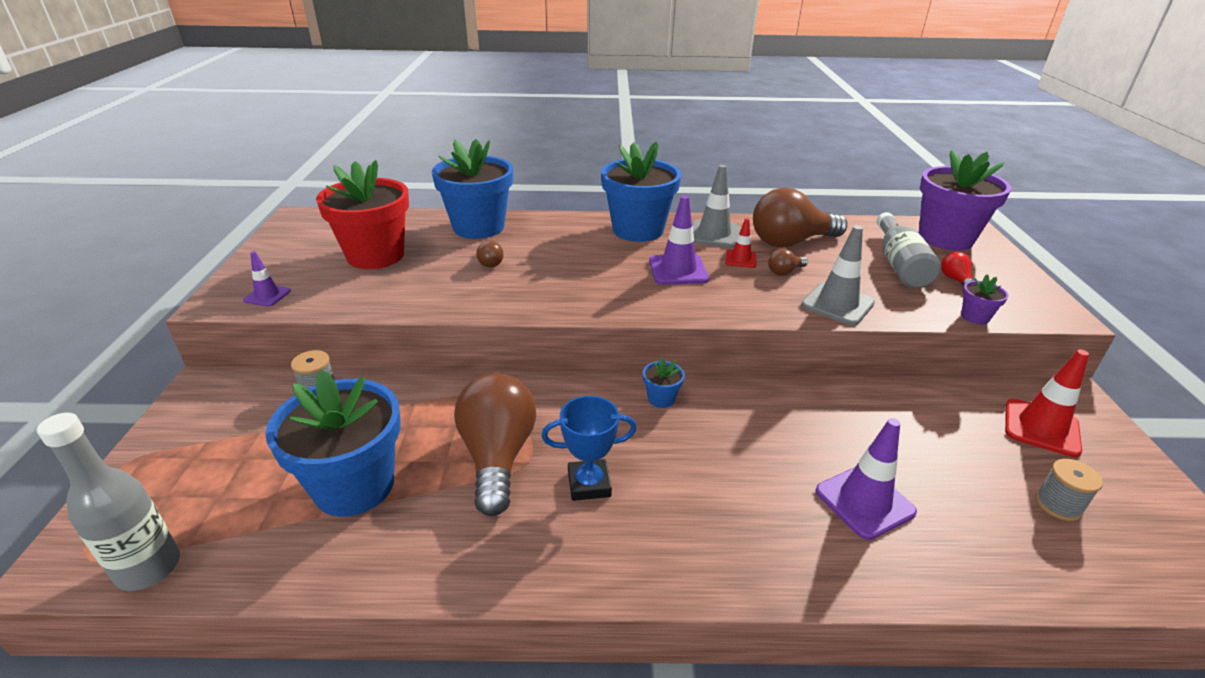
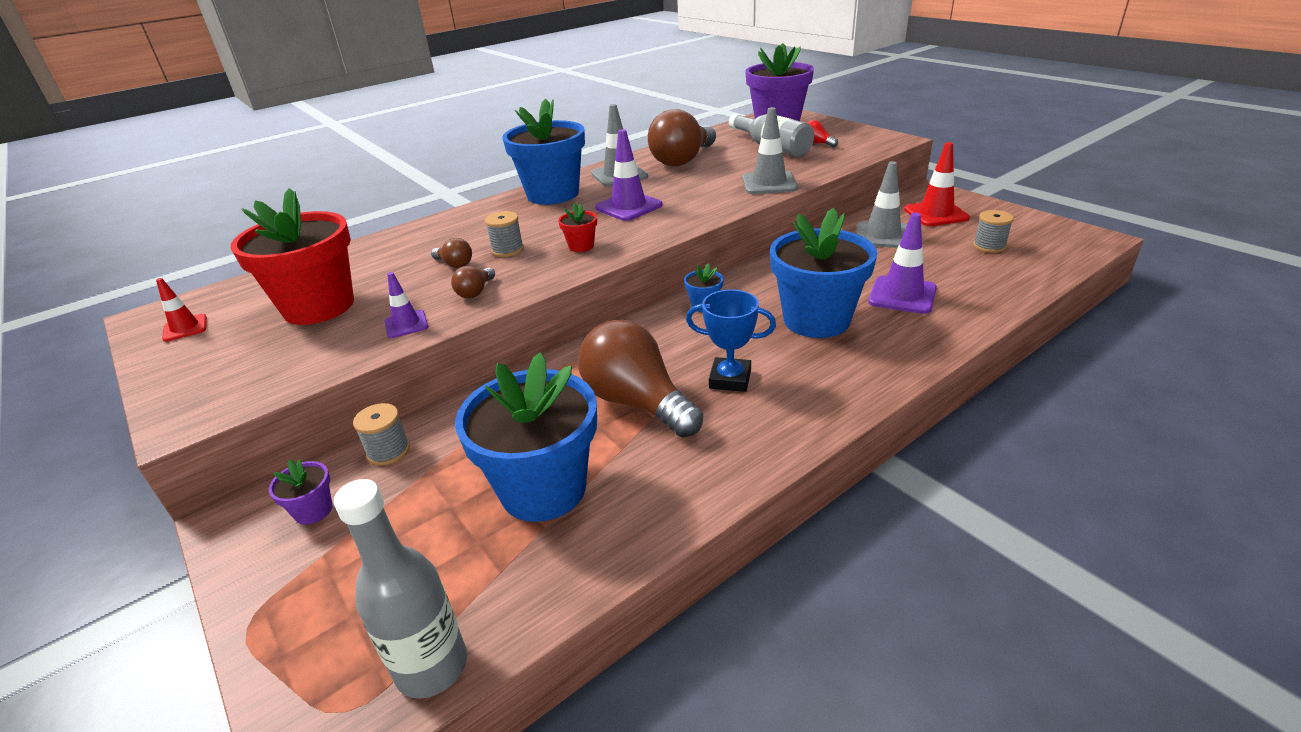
camera: 35 degrees left, 0 degrees up
(267, 296) = (243, 387): purple traffic cone -> purple traffic cone (406, 324)
(478, 227) = (396, 245): blue flower pot -> blue flower pot (816, 320)
(538, 267) = (507, 250): none -> grey spool
(589, 484) = (730, 379): blue trophy -> blue trophy turned 60 degrees clockwise
(590, 291) = (581, 246): none -> red flower pot
(740, 259) = (664, 183): red traffic cone -> red traffic cone (185, 328)
(784, 272) = (706, 179): brown light bulb -> brown light bulb (475, 292)
(937, 420) = (882, 235): none -> grey traffic cone
(975, 317) = (855, 158): purple flower pot -> purple flower pot (313, 511)

